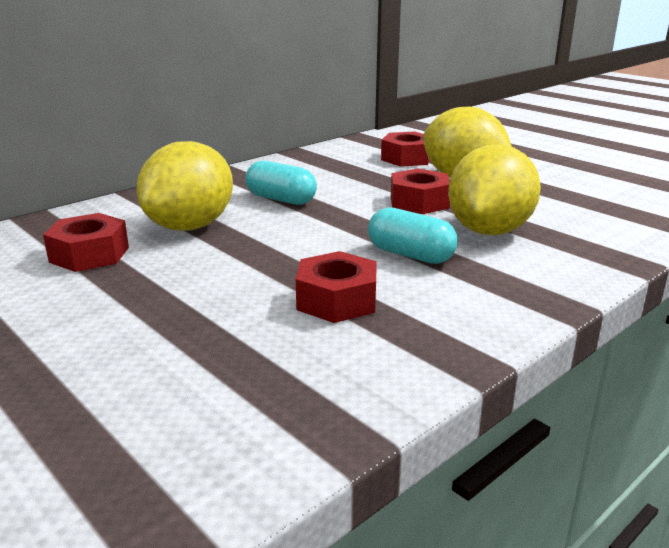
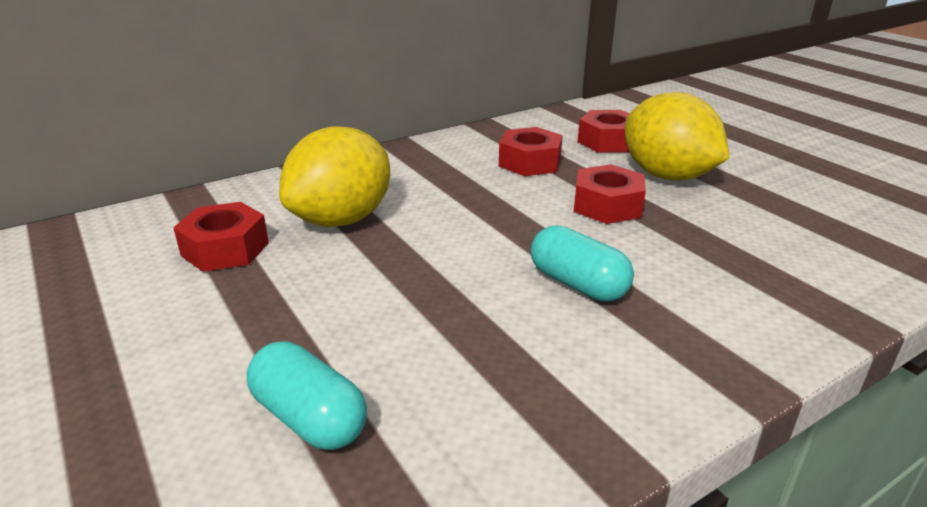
camera: 10 degrees right, 5 degrees up
(281, 199) = (450, 189): turquoise capsule -> turquoise capsule (309, 418)
(337, 300) = (474, 344): red nut -> red nut (529, 162)
(489, 231) = (681, 256): yellow lemon -> none

